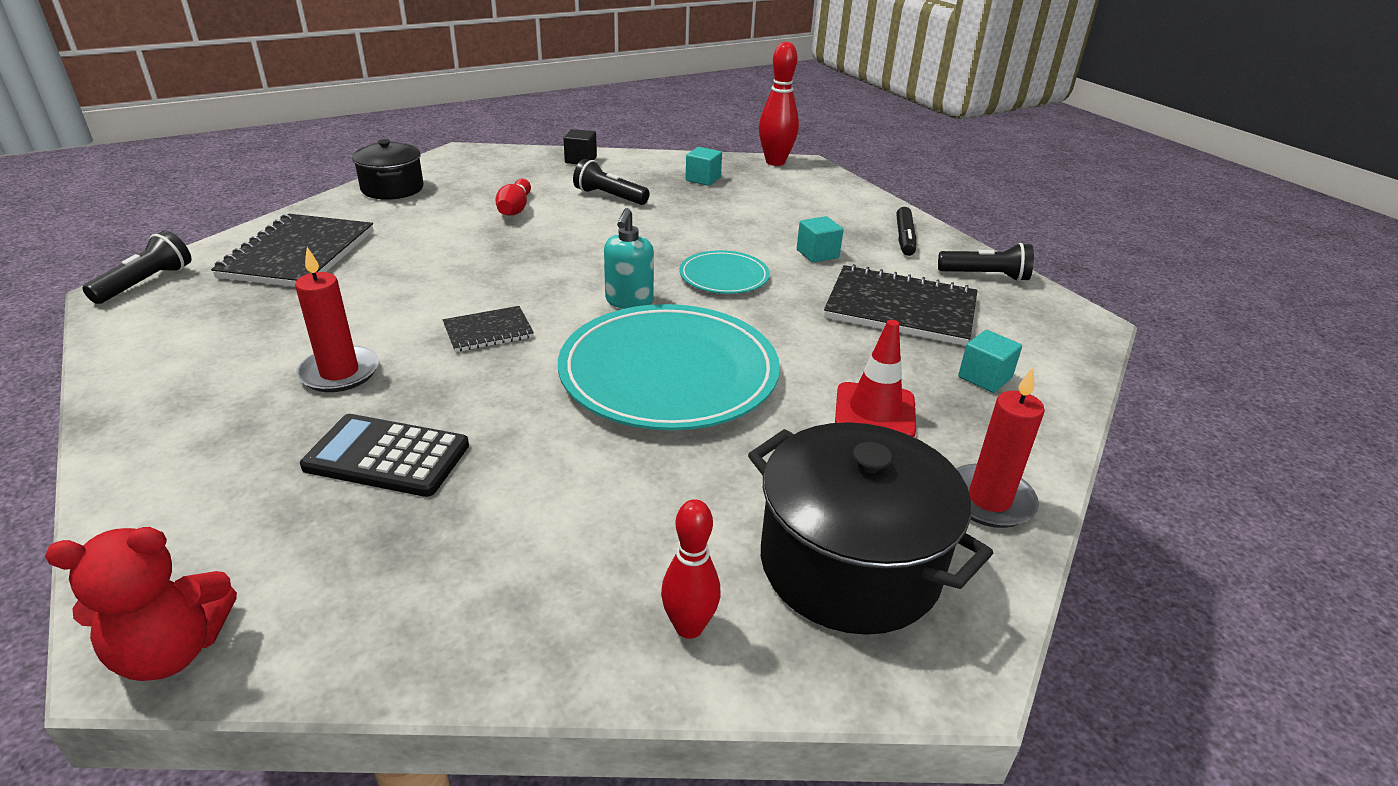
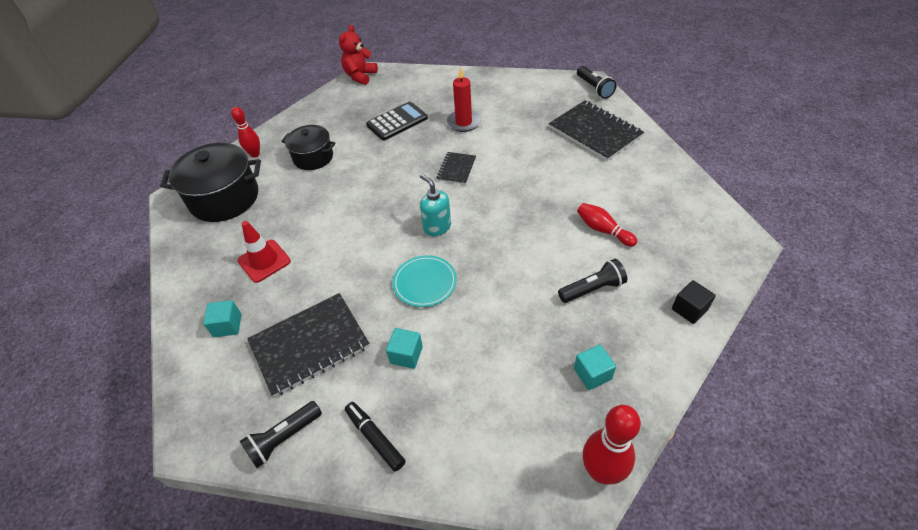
camera: 135 degrees right, 15 degrees up
(392, 189) = (678, 186): black pot -> black pot (313, 157)
(669, 373) = (364, 210): turquoise plate -> none
(989, 500) = (190, 256): red candle -> none

